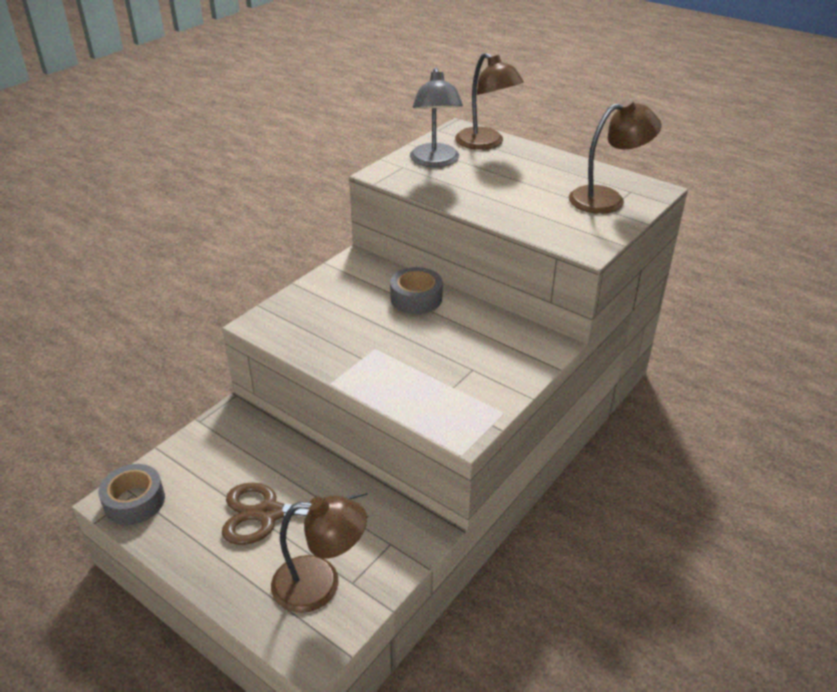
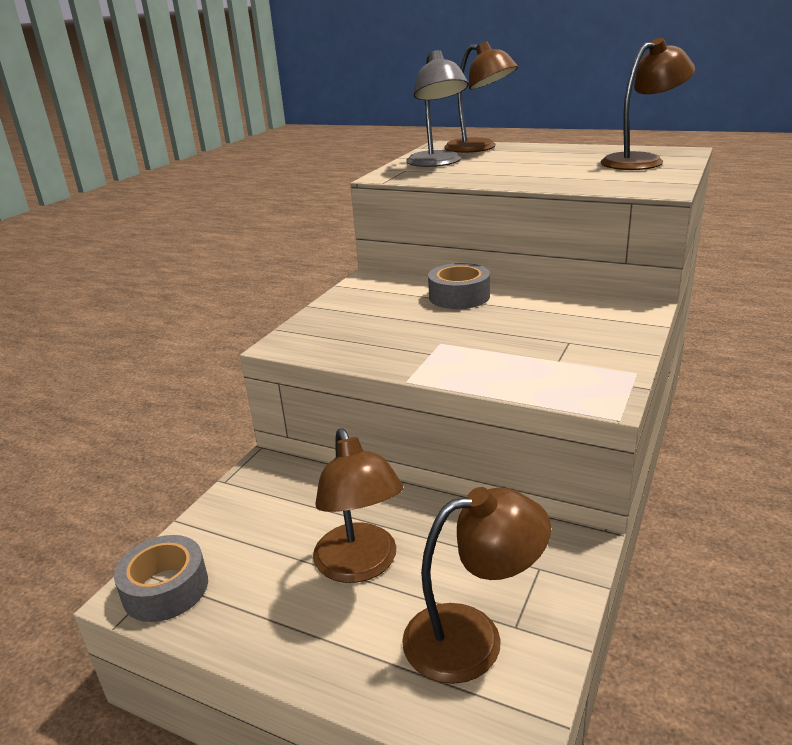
camera: 10 degrees left, 10 degrees down
(269, 513) = (360, 566): brown scissors -> brown lamp

